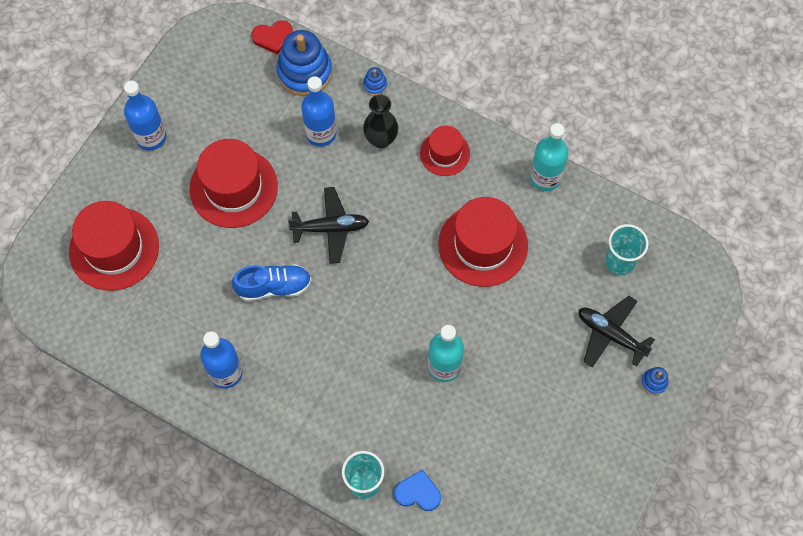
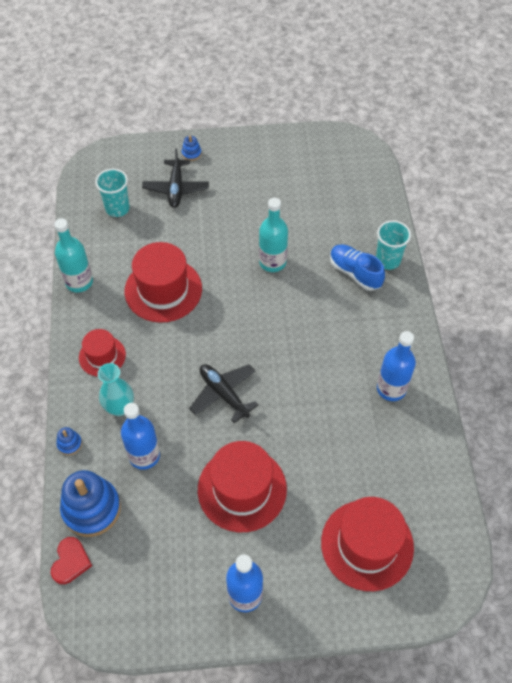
camera: 125 degrees left, 10 degrees down
(273, 37) = (70, 562): red heart -> red heart turned 60 degrees clockwise
(274, 287) = (301, 401): blue shoe -> blue shoe (355, 273)
(381, 139) = (119, 407): black vase -> turquoise vase
(418, 492) = (367, 230): blue heart -> none

